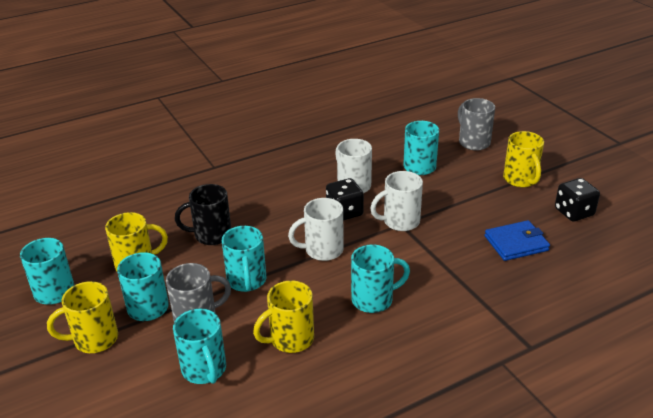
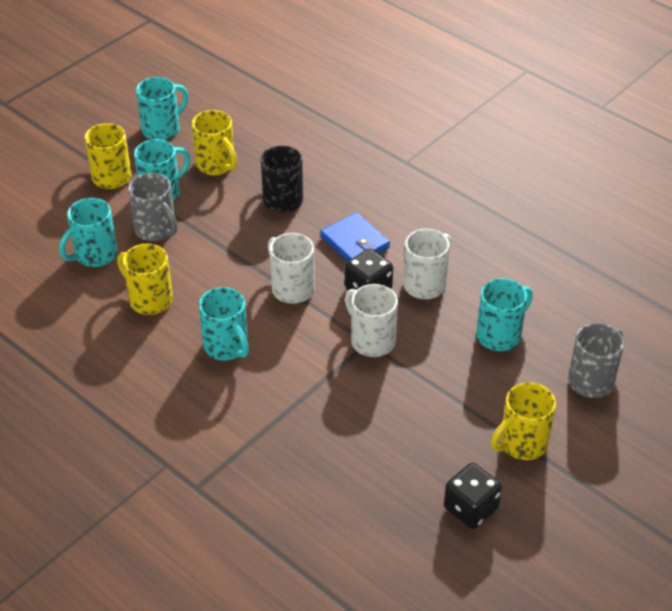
camera: 70 degrees right, 10 degrees up
(247, 281) = (221, 246): turquoise mug -> none
(516, 243) = (375, 454): blue wallet -> blue wallet (354, 242)

